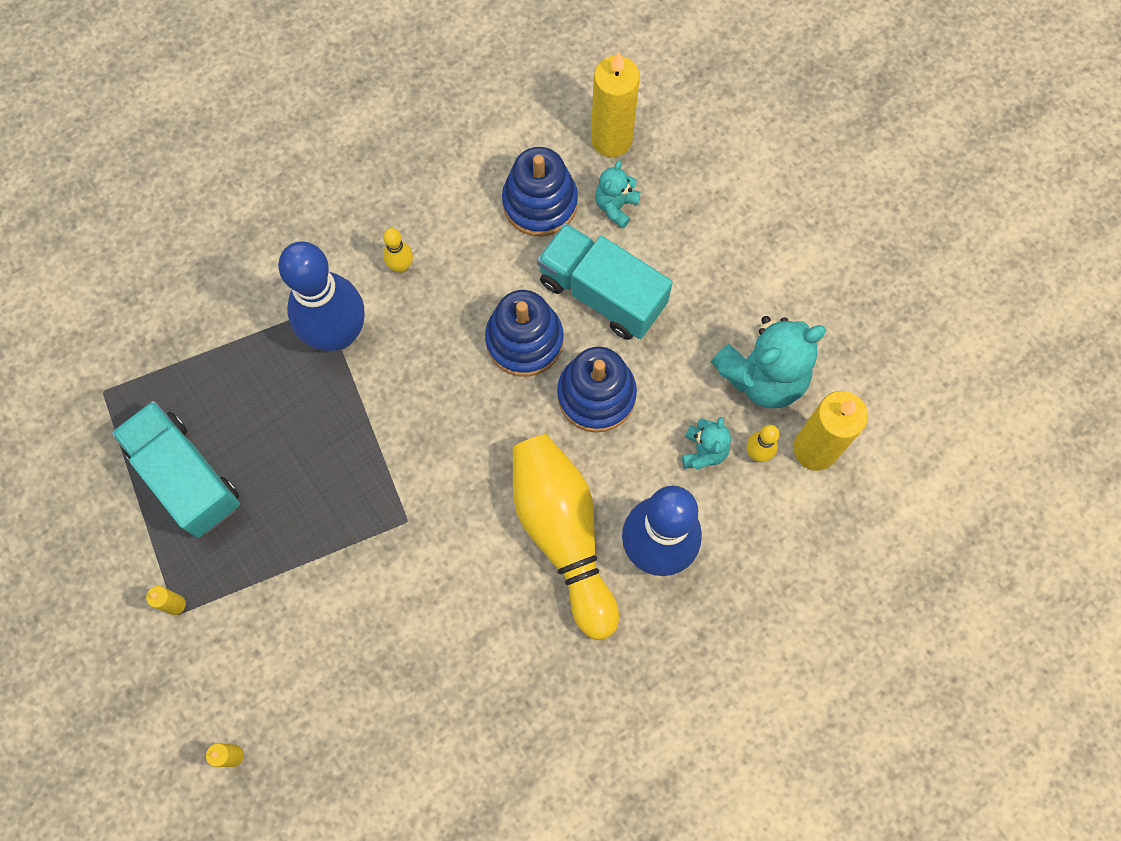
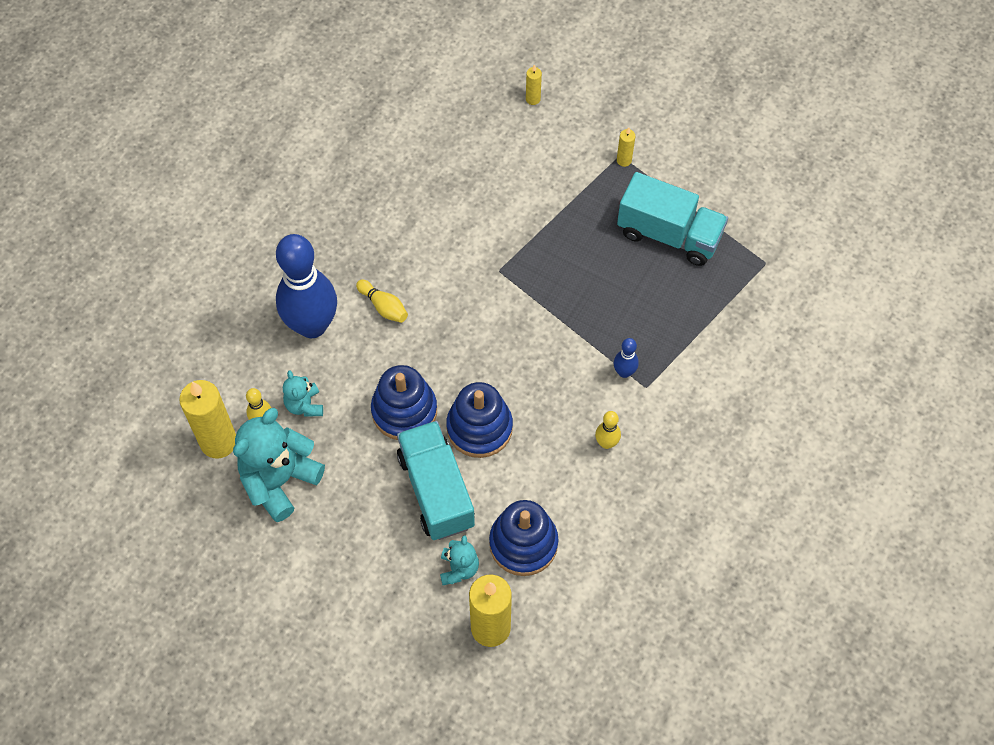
camera: 155 degrees right, 10 degrees down
(337, 334) = (624, 372): blue bowling pin -> blue bowling pin, size x0.41
(563, 534) = (383, 306): yellow bowling pin -> yellow bowling pin, size x0.41
(602, 293) = (436, 490): turquoise truck -> turquoise truck turned 120 degrees counterclockwise

